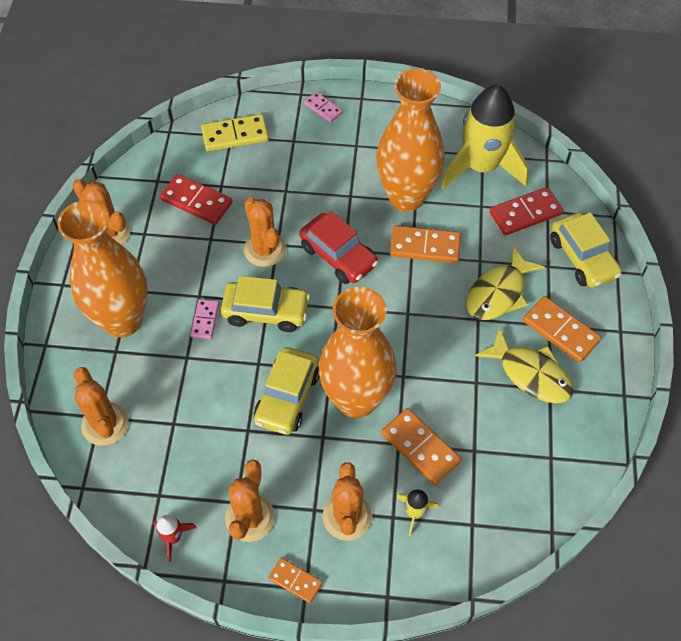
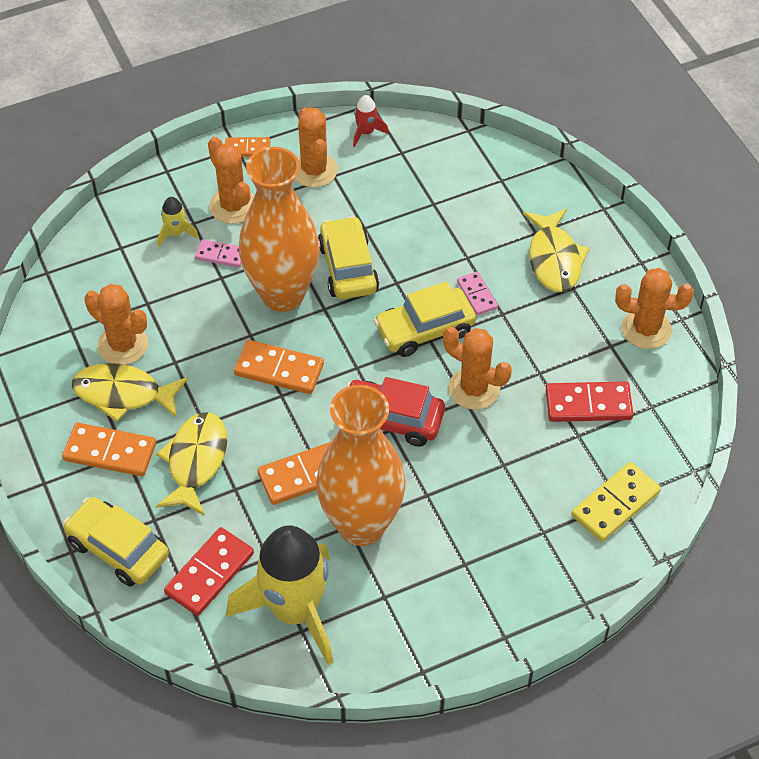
camera: 150 degrees right, 5 degrees down
(105, 424) = (491, 177): orange cactus -> orange cactus (123, 345)
(122, 320) = (554, 259): orange vase -> yellow fish
(323, 108) = (541, 595): pink domino -> pink domino (220, 255)
(420, 448) = (199, 283): orange domino -> orange domino (279, 369)

